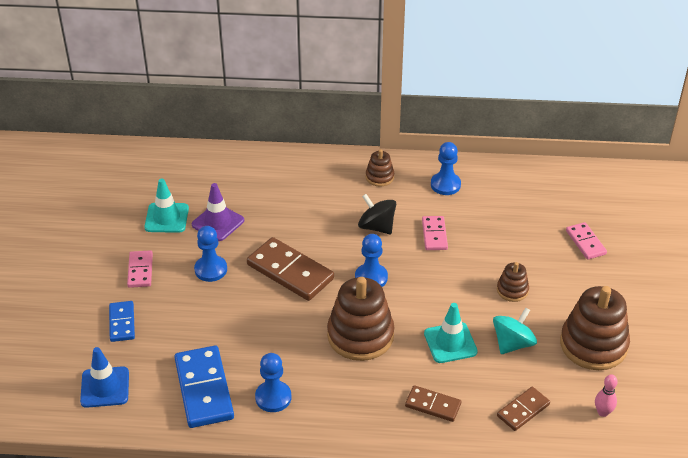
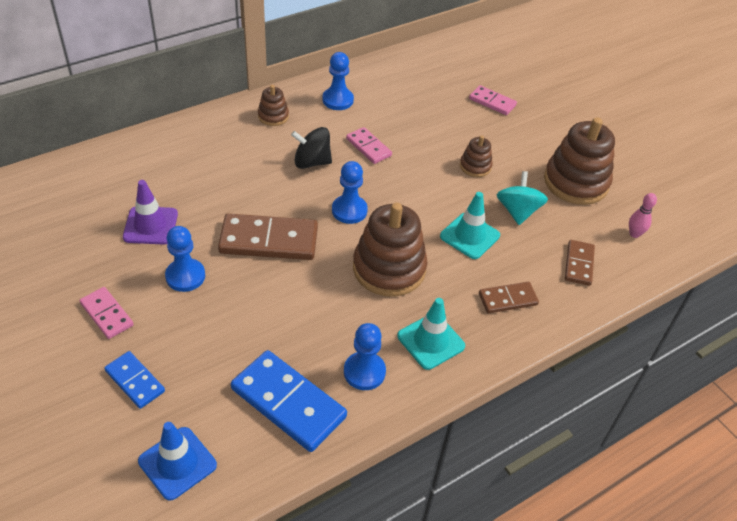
camera: 40 degrees left, 5 degrees up
(166, 218) = (89, 245): turquoise traffic cone -> turquoise traffic cone (431, 341)

